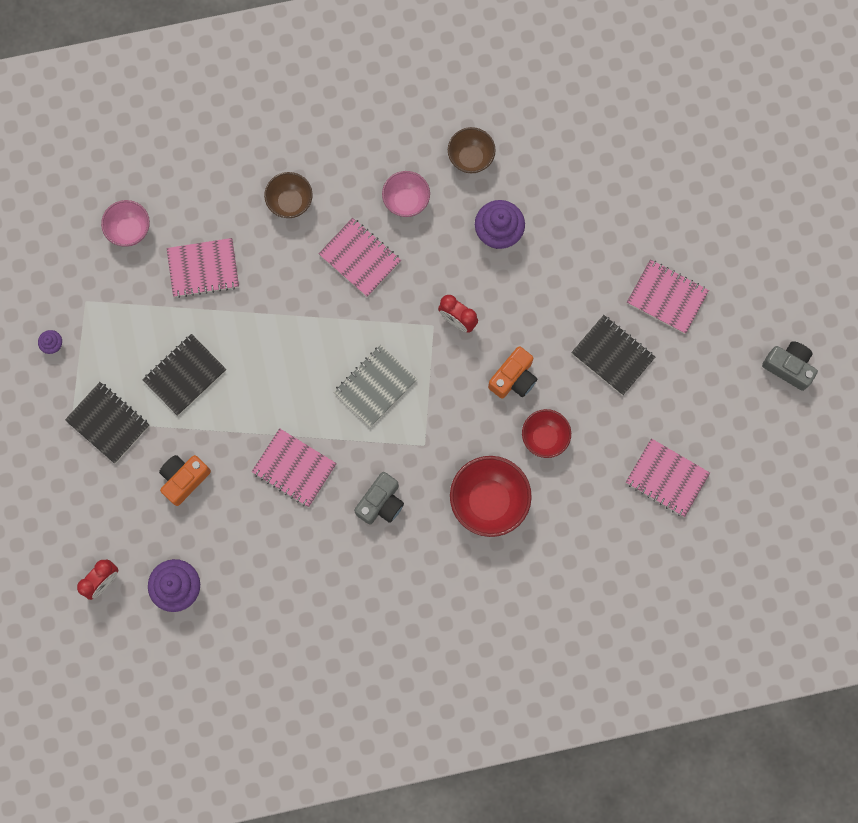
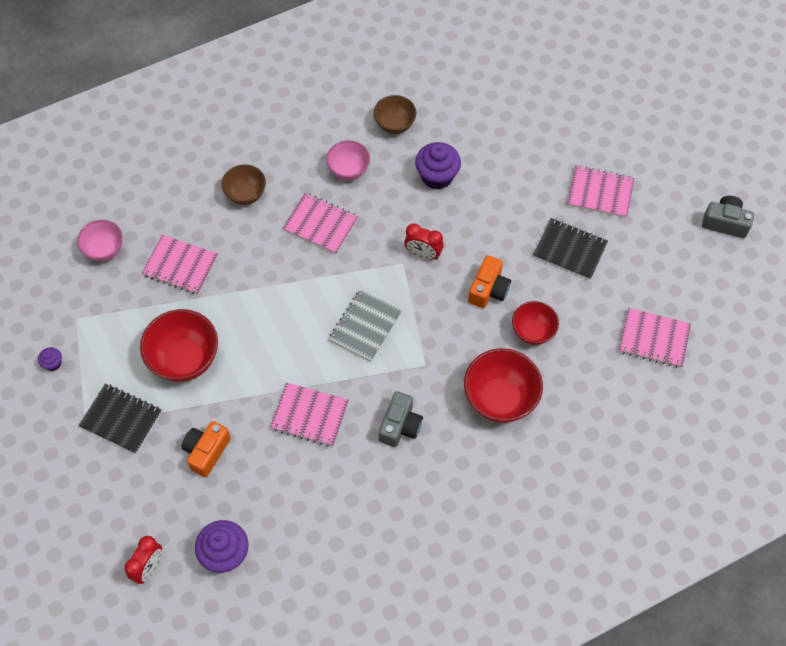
camera: 15 degrees left, 15 degrees down
(184, 375) = (185, 359): black notebook -> red bowl
(203, 268) = (180, 266): pink notebook -> pink notebook turned 45 degrees clockwise

